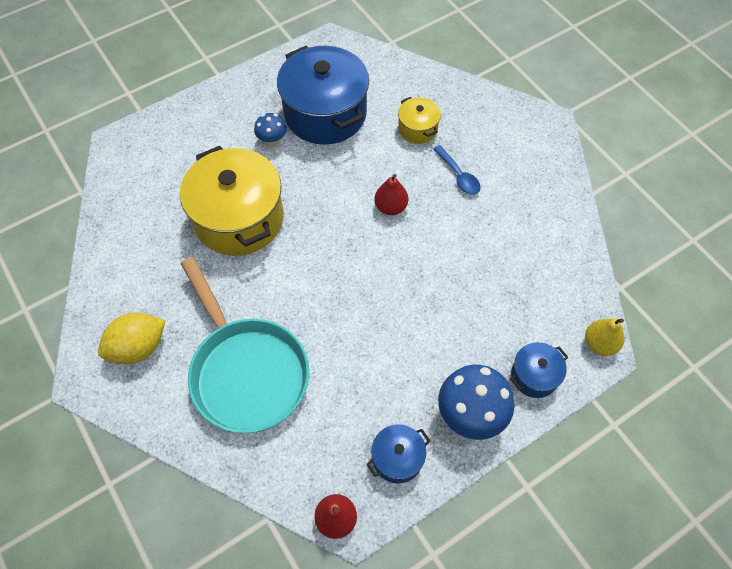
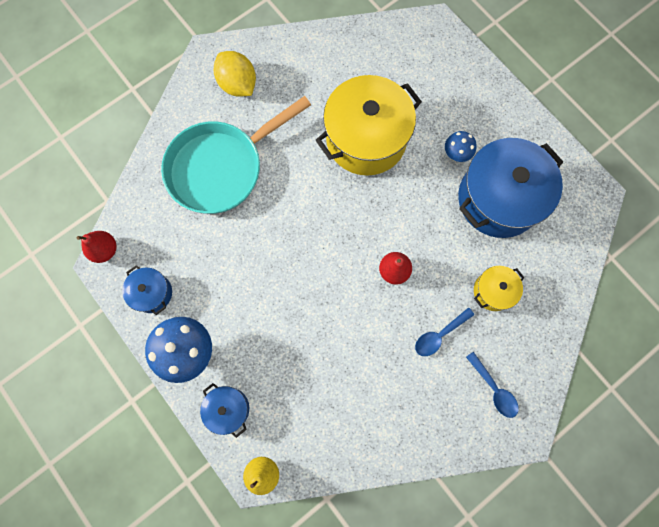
camera: 85 degrees right, 15 degrees up
(510, 139) = (494, 389): none -> blue spoon

